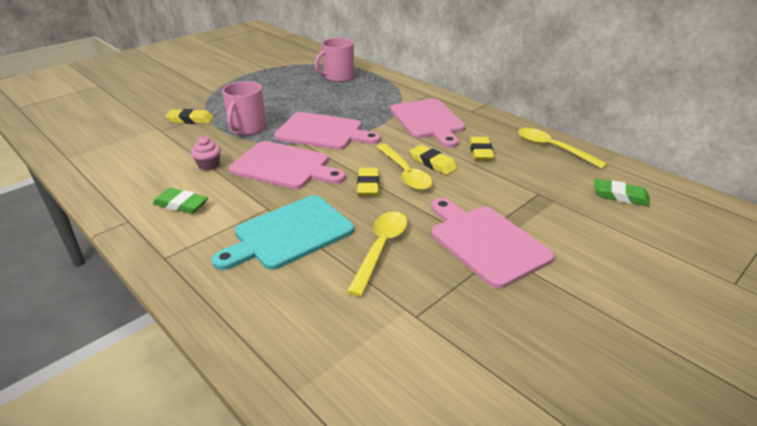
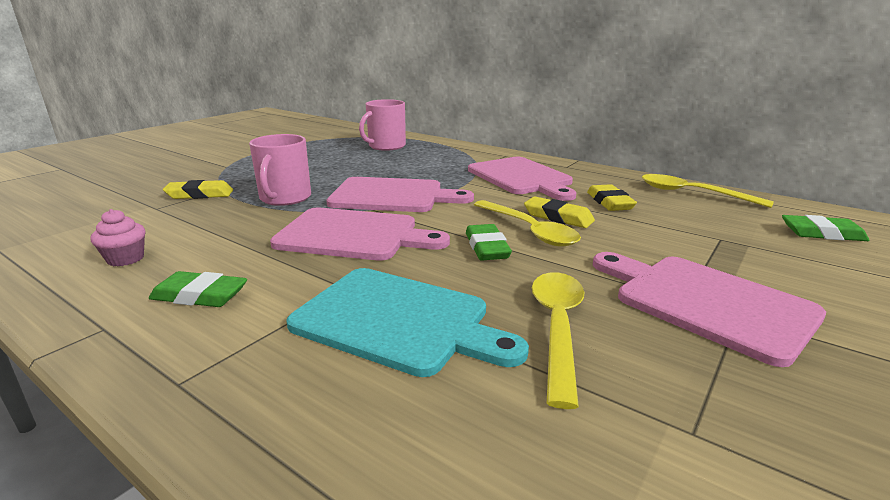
camera: 10 degrees left, 10 degrees down
(209, 165) = (237, 242): pink cupcake -> pink cupcake (125, 259)
(289, 234) = (398, 320): turquoise cutting board -> turquoise cutting board turned 105 degrees counterclockwise
(368, 185) = (487, 247): yellow eraser -> green eraser

